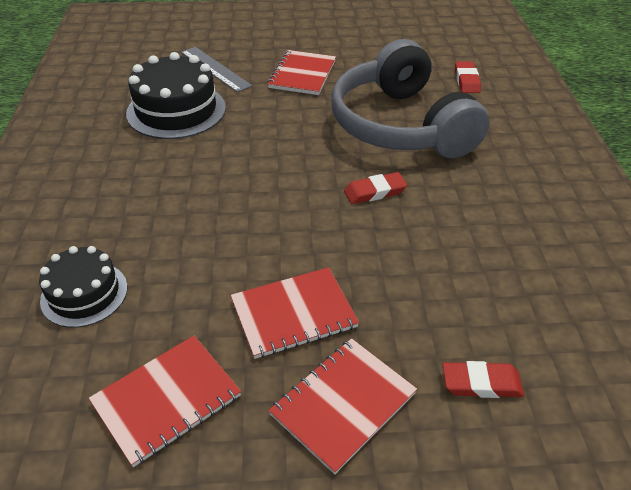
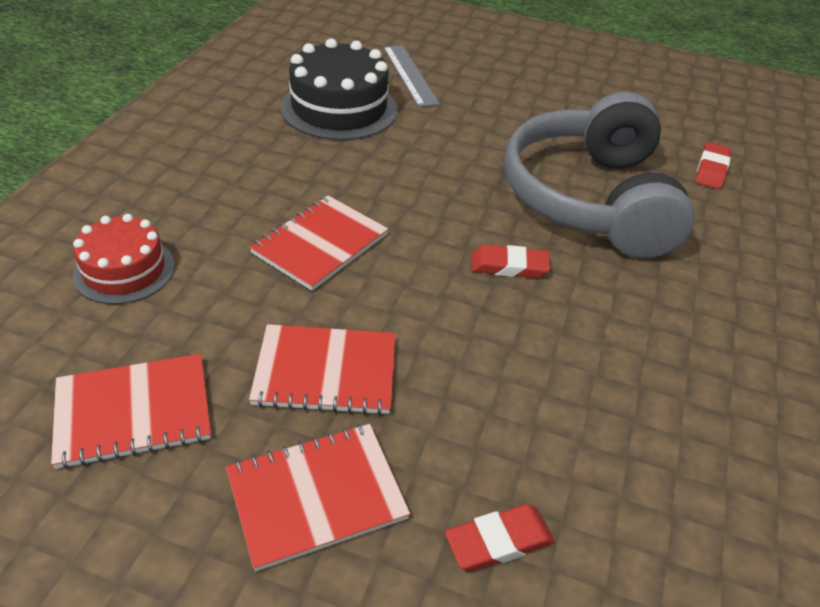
camera: 20 degrees right, 0 degrees up
(84, 294) = (124, 270): black cake -> red cake
(302, 74) = (506, 107): red notebook -> red notebook (320, 244)
(481, 383) = (498, 541): red eraser -> red eraser turned 45 degrees counterclockwise

